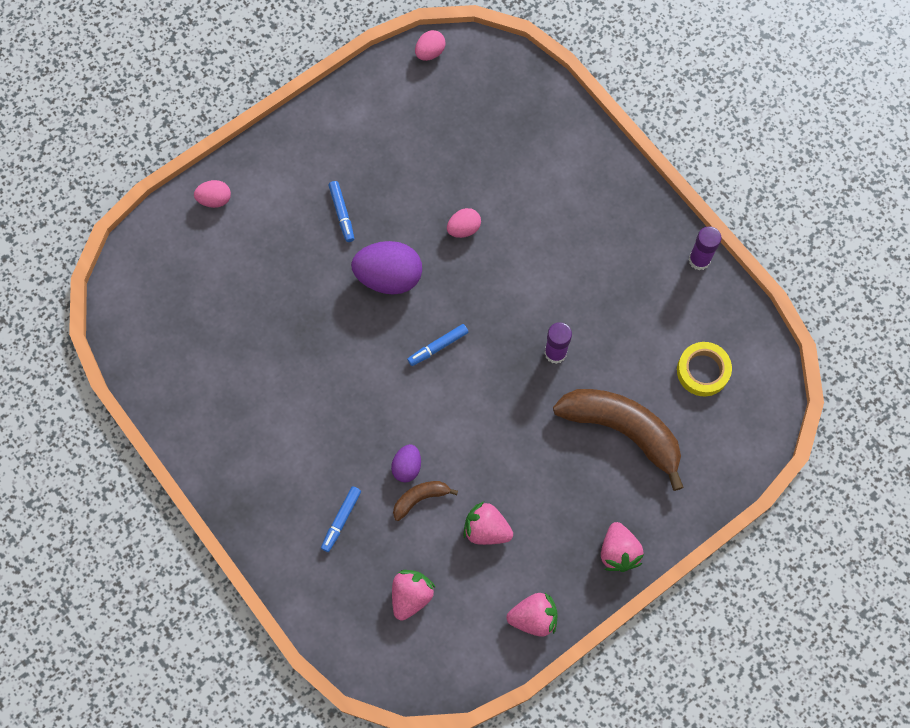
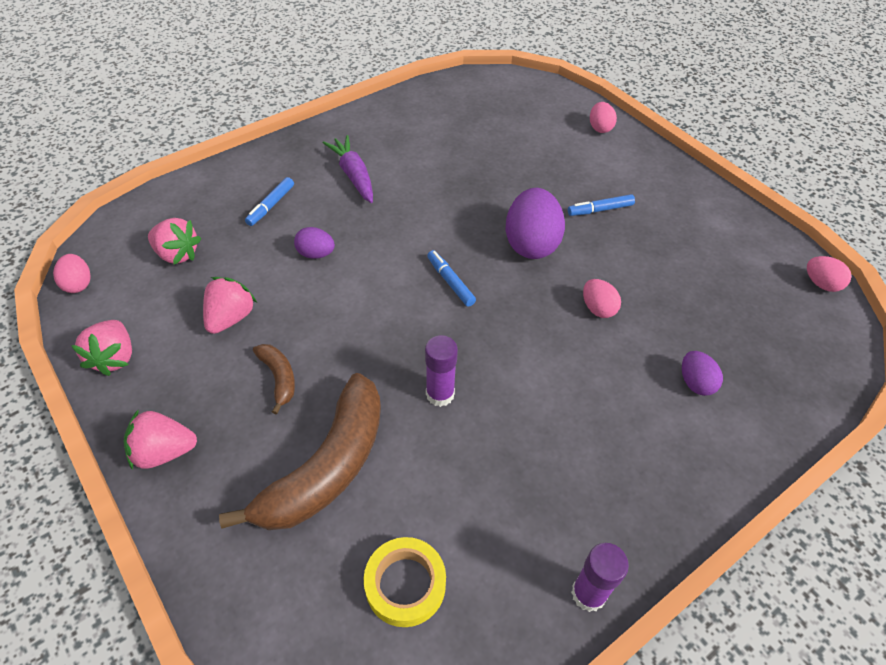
camera: 90 degrees right, 20 degrees down
(293, 444) = (353, 175): none -> purple carrot
(341, 520) = (271, 205): blue marker -> blue marker turned 90 degrees counterclockwise
(420, 498) = (279, 263): brown banana -> brown banana (279, 378)
(452, 678) = (78, 284): none -> pink egg
(535, 167) = (695, 383): none -> purple egg

